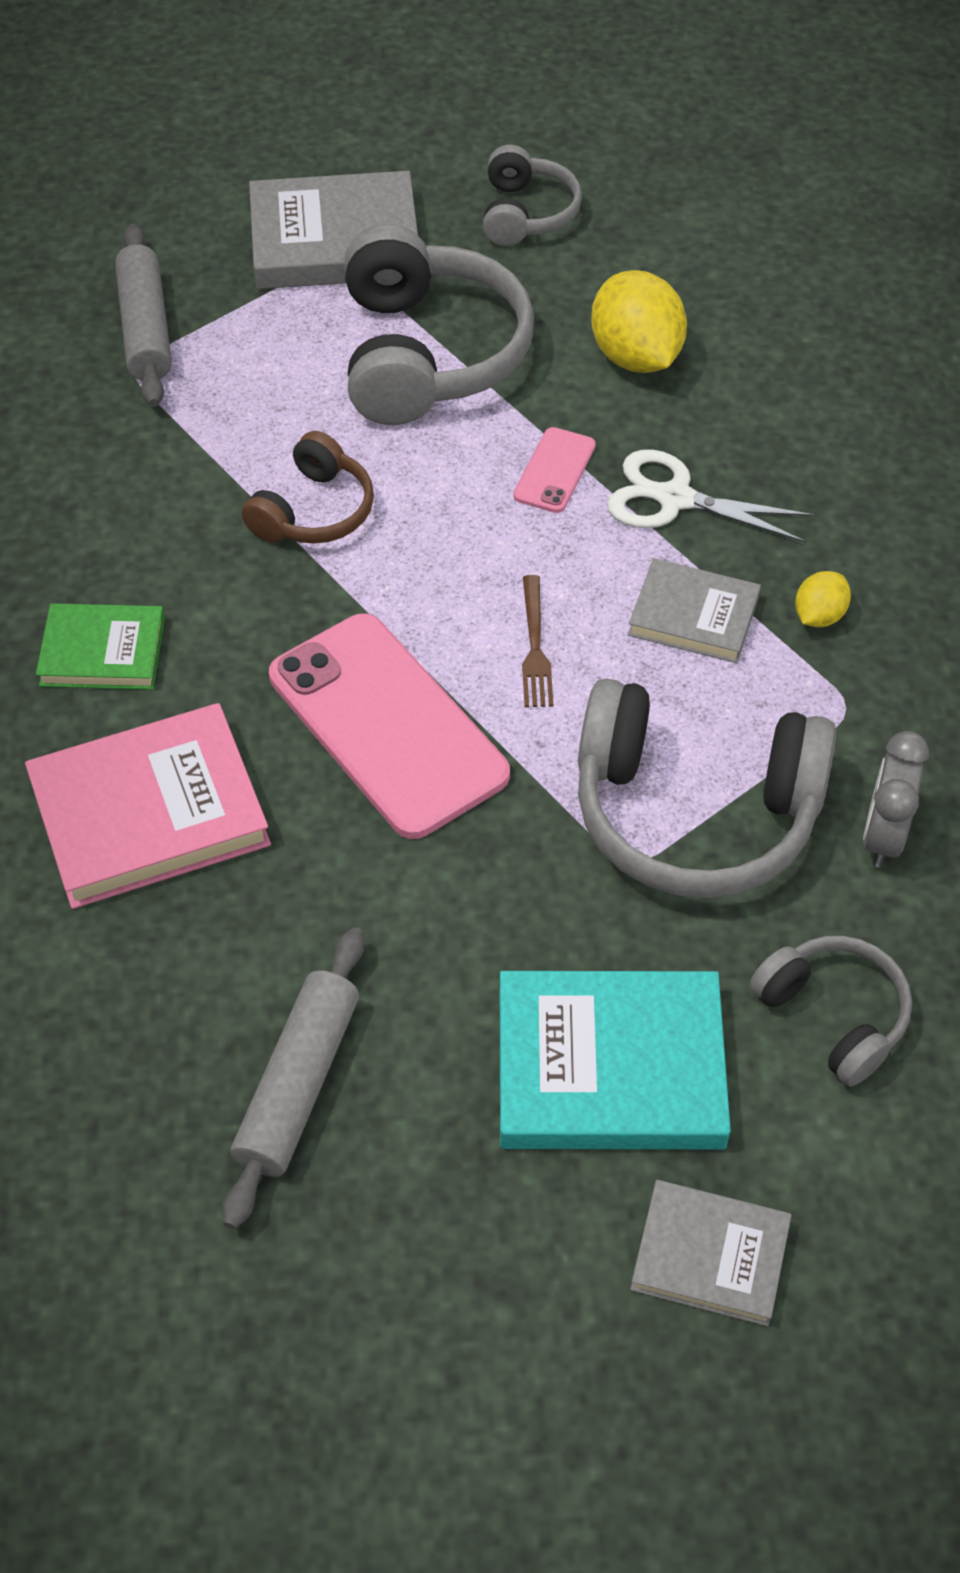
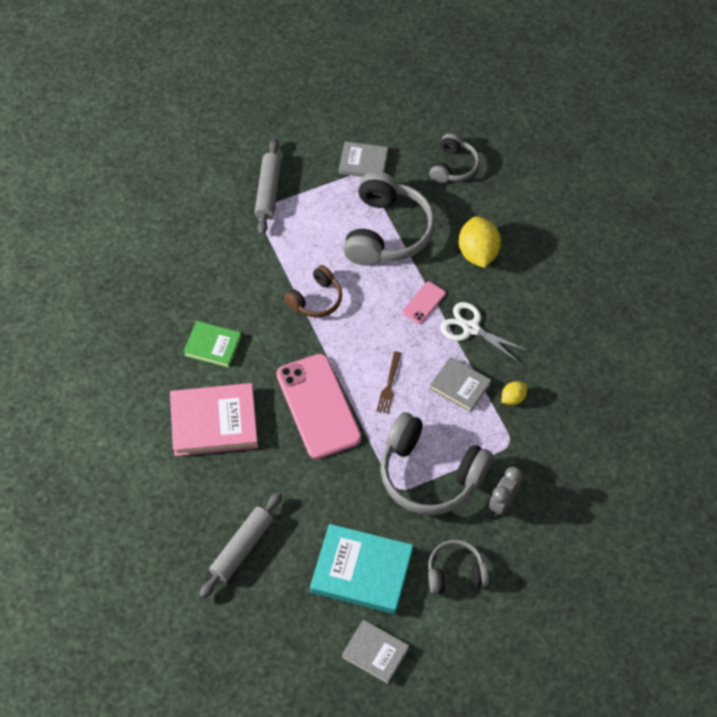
camera: 15 degrees right, 5 degrees up
(335, 240) = (363, 162): grey book -> grey book, size x0.59
(833, 1015) = (455, 572): grey headphones -> grey headphones turned 75 degrees counterclockwise

